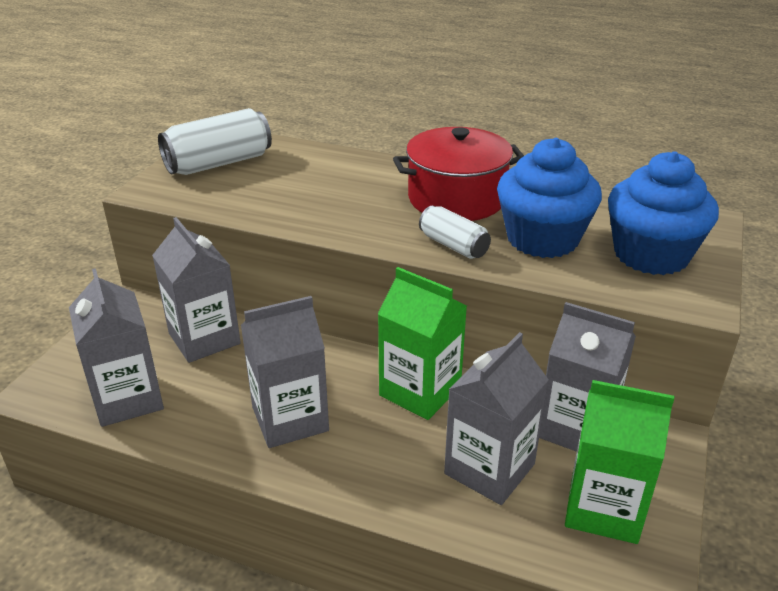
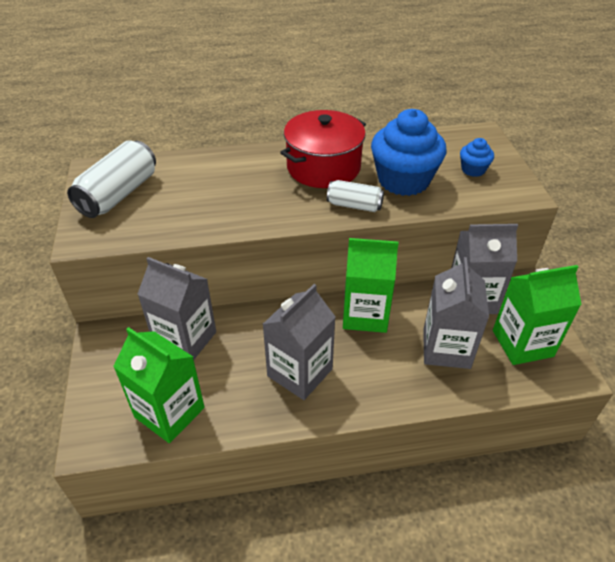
camera: 30 degrees left, 10 degrees up
(128, 399) = (169, 412): grey carton -> green carton
(651, 255) = (473, 170): blue cupcake -> blue cupcake, size x0.47

